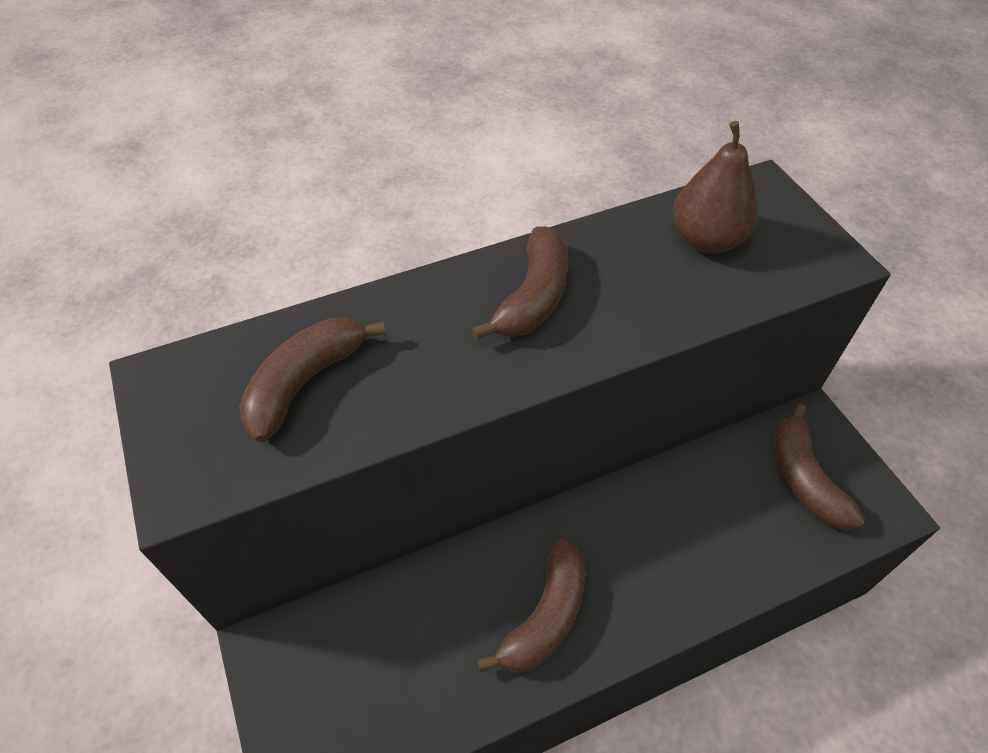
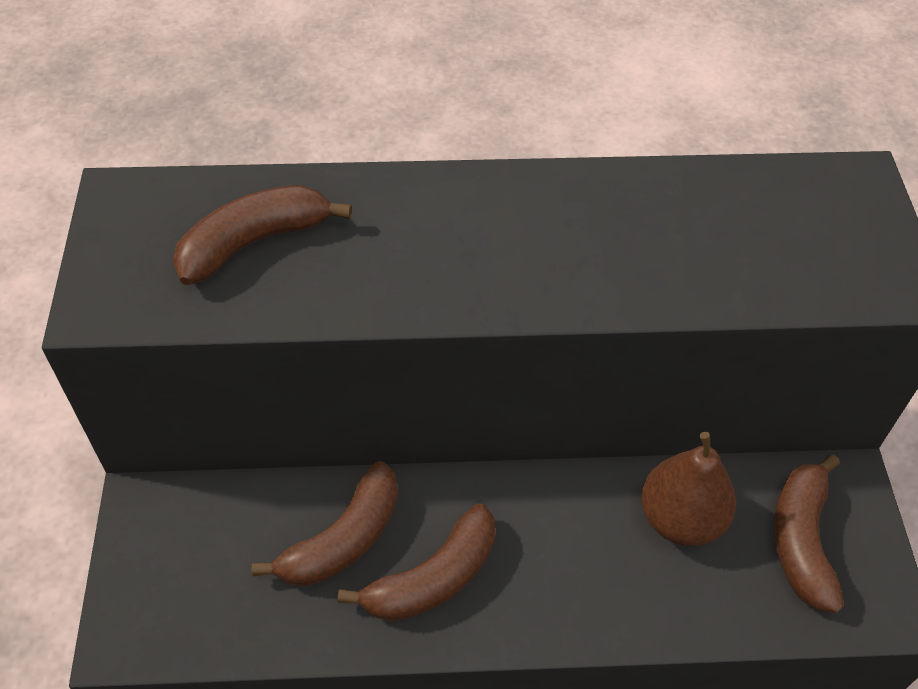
camera: 20 degrees right, 0 degrees up
(533, 297) = (525, 227): brown banana -> brown banana (343, 539)
(706, 240) = (754, 221): brown pear -> brown pear (681, 519)

